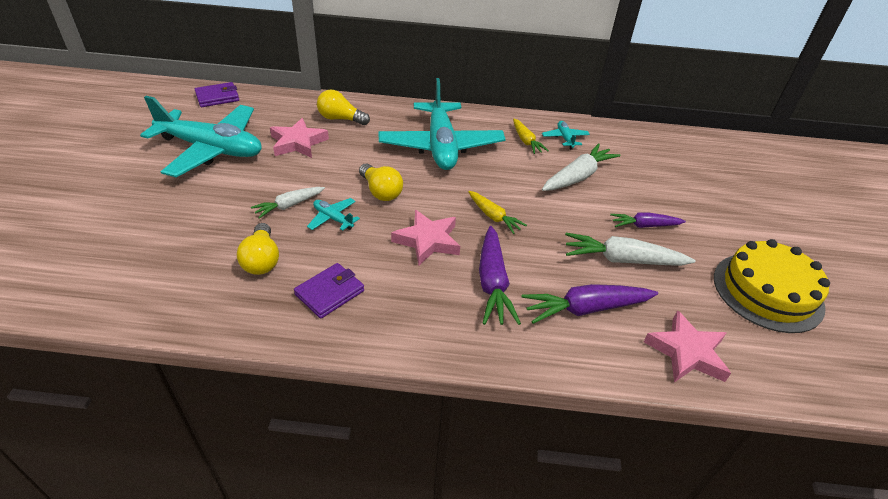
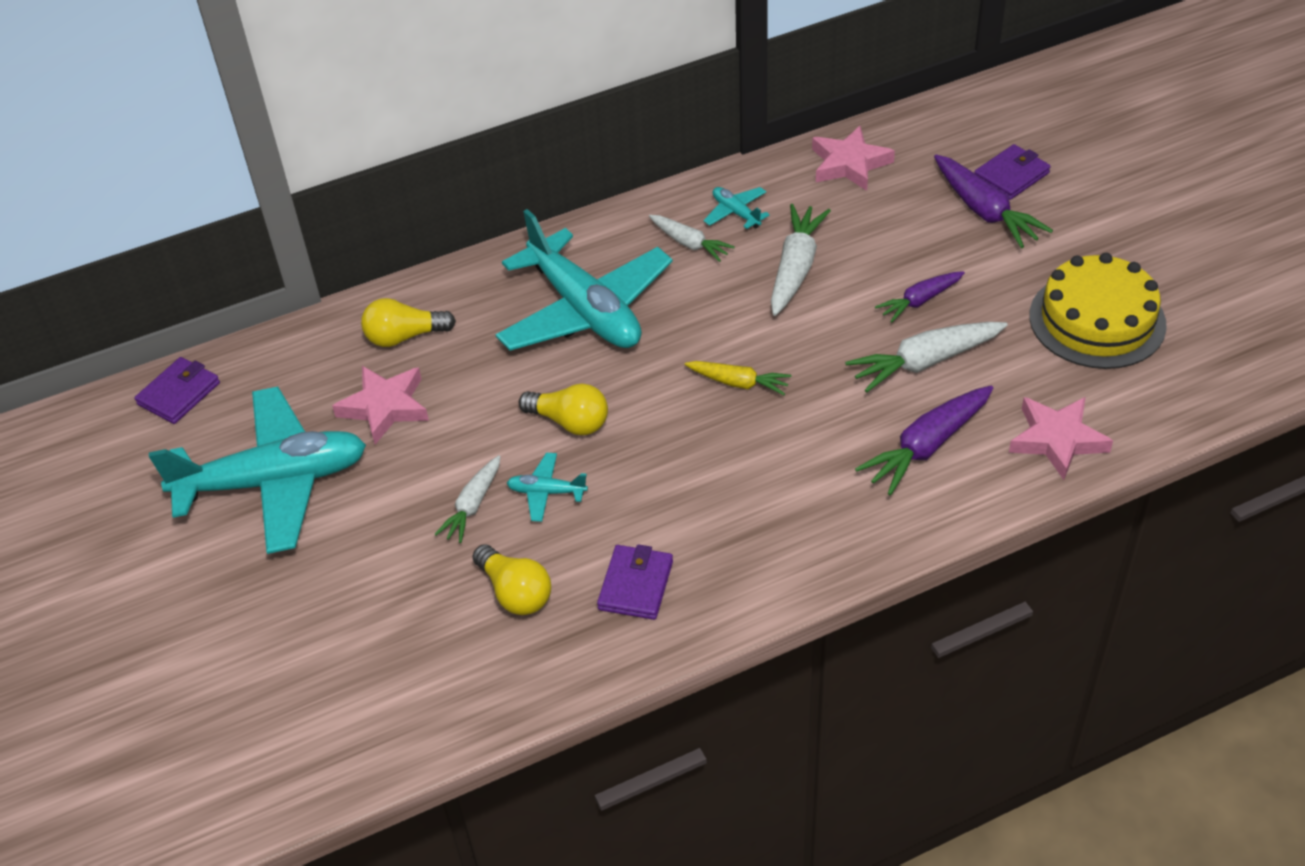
camera: 25 degrees left, 5 degrees up
(427, 241) = (688, 459): pink star -> pink star (849, 164)
(493, 283) = (806, 471): purple carrot -> purple carrot (984, 211)
(526, 141) = (689, 243): yellow carrot -> white carrot
(755, 188) = (1011, 176): none -> purple wallet

